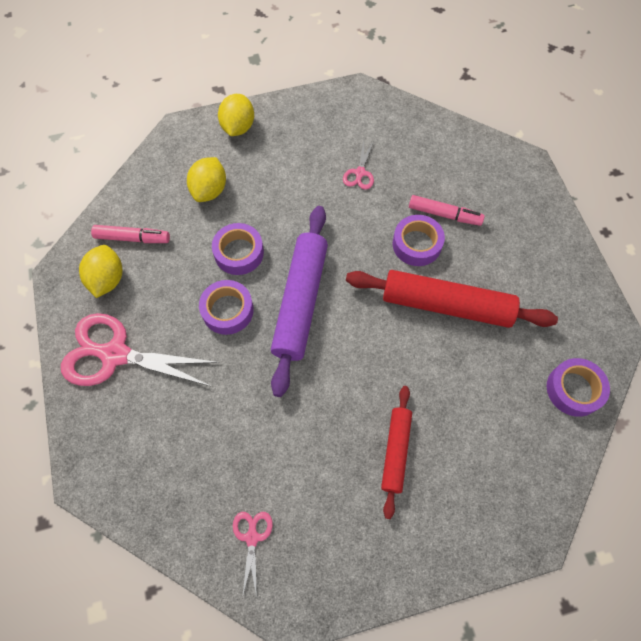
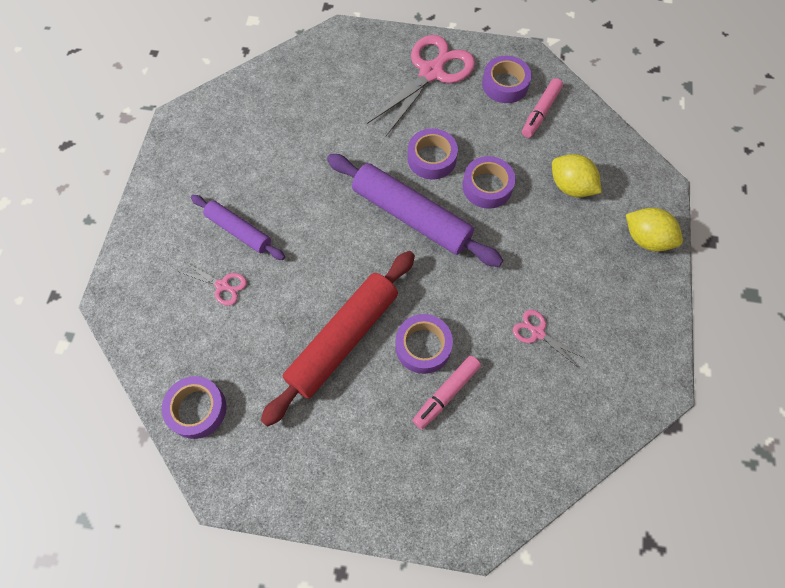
camera: 115 degrees right, 0 degrees up
(107, 279) = (505, 84): yellow lemon -> purple tape
(252, 537) = (240, 113): pink scissors -> pink scissors (222, 285)
(395, 451) = (239, 231): red rolling pin -> purple rolling pin

